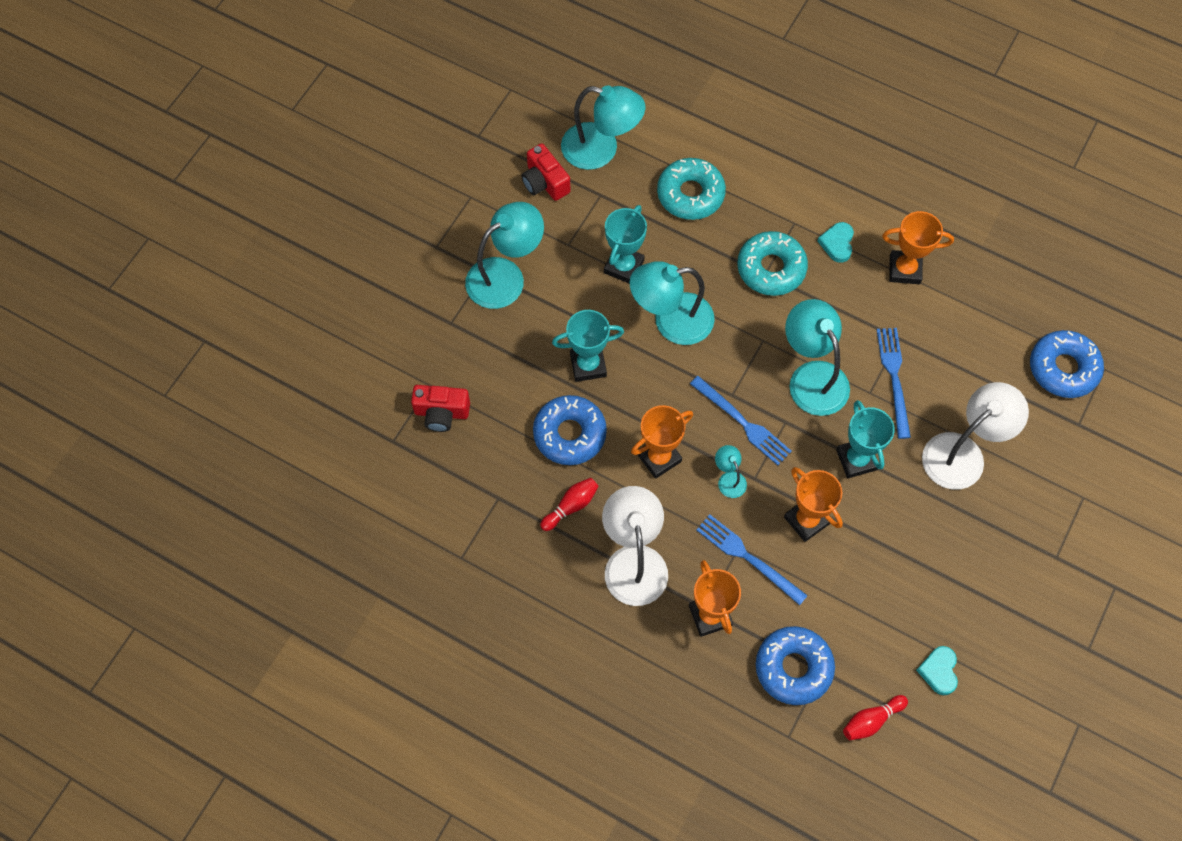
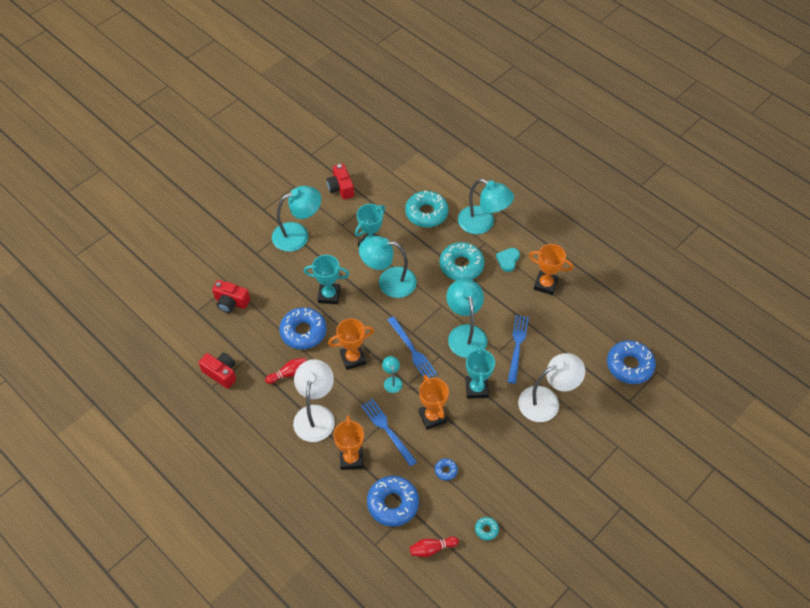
camera: 15 degrees right, 10 degrees down
(468, 532) = (221, 373): none -> red camera
(601, 150) = (381, 177): turquoise lamp -> turquoise lamp (483, 224)
(853, 598) = (446, 470): none -> blue donut
(939, 671) = (486, 529): turquoise heart -> turquoise donut

